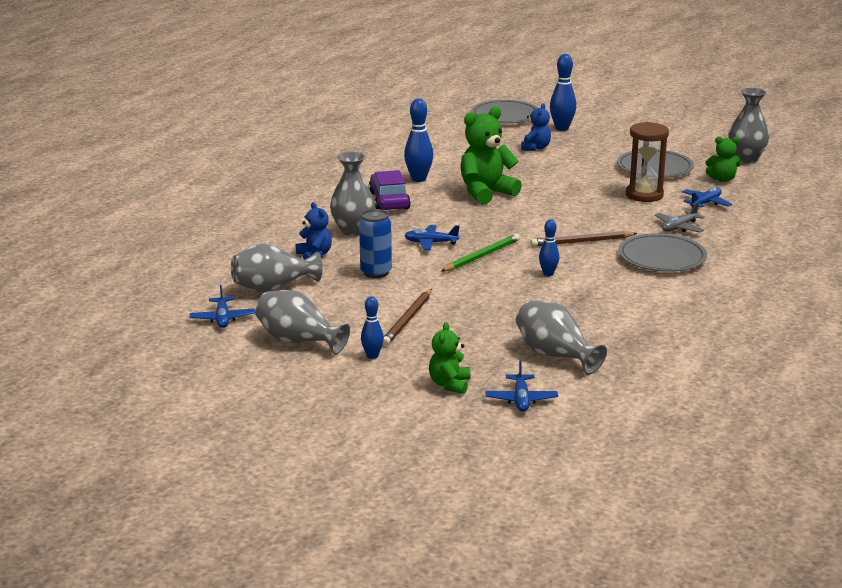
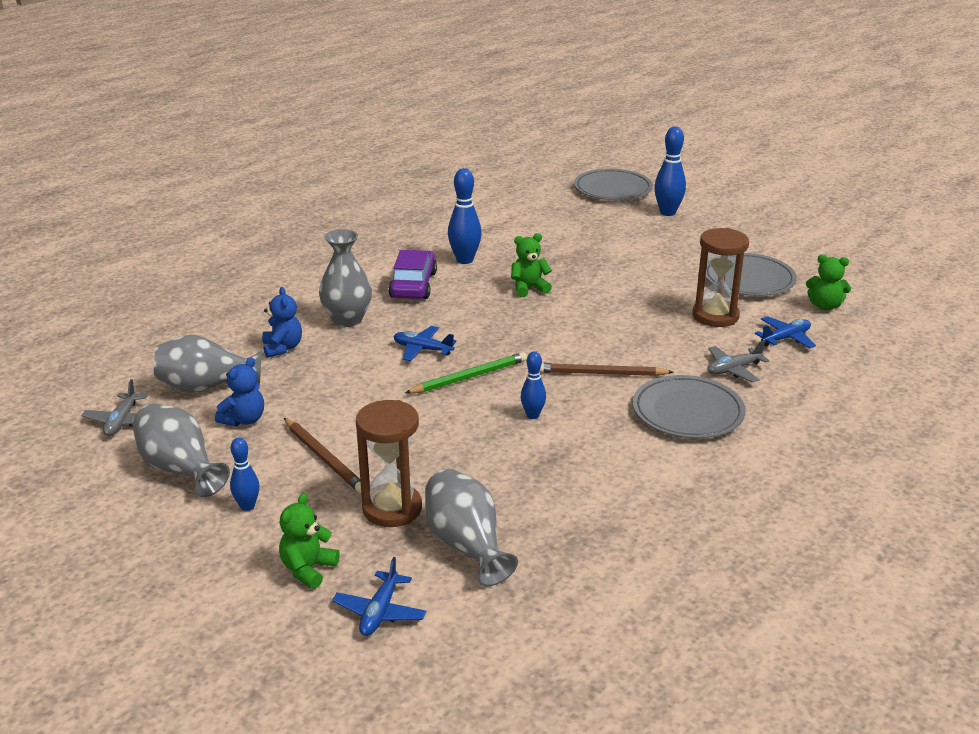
camera: 15 degrees right, 5 degrees up
(222, 318) = (122, 421): blue plane -> grey plane
(376, 272) = (333, 382): blue can -> none
(408, 320) = (324, 458): brown pencil -> brown pencil turned 75 degrees counterclockwise
(484, 342) = (392, 508): none -> brown hourglass
(486, 193) = (529, 288): green teddy bear -> green teddy bear, size x0.57
(535, 148) = (622, 235): blue teddy bear -> blue teddy bear (244, 420)
(746, 159) = (870, 280): grey vase -> none

